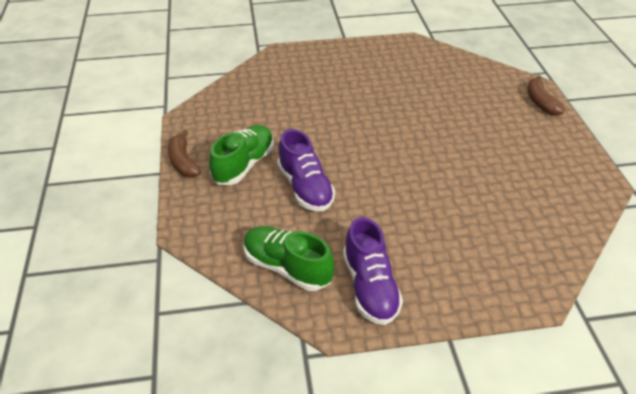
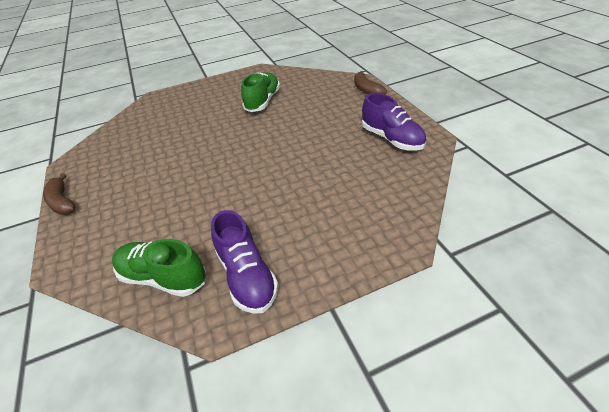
camera: 10 degrees left, 0 degrees up
(244, 165) = (121, 191): green shoe -> green shoe (263, 101)
(305, 187) = (179, 198): purple shoe -> purple shoe (392, 139)

